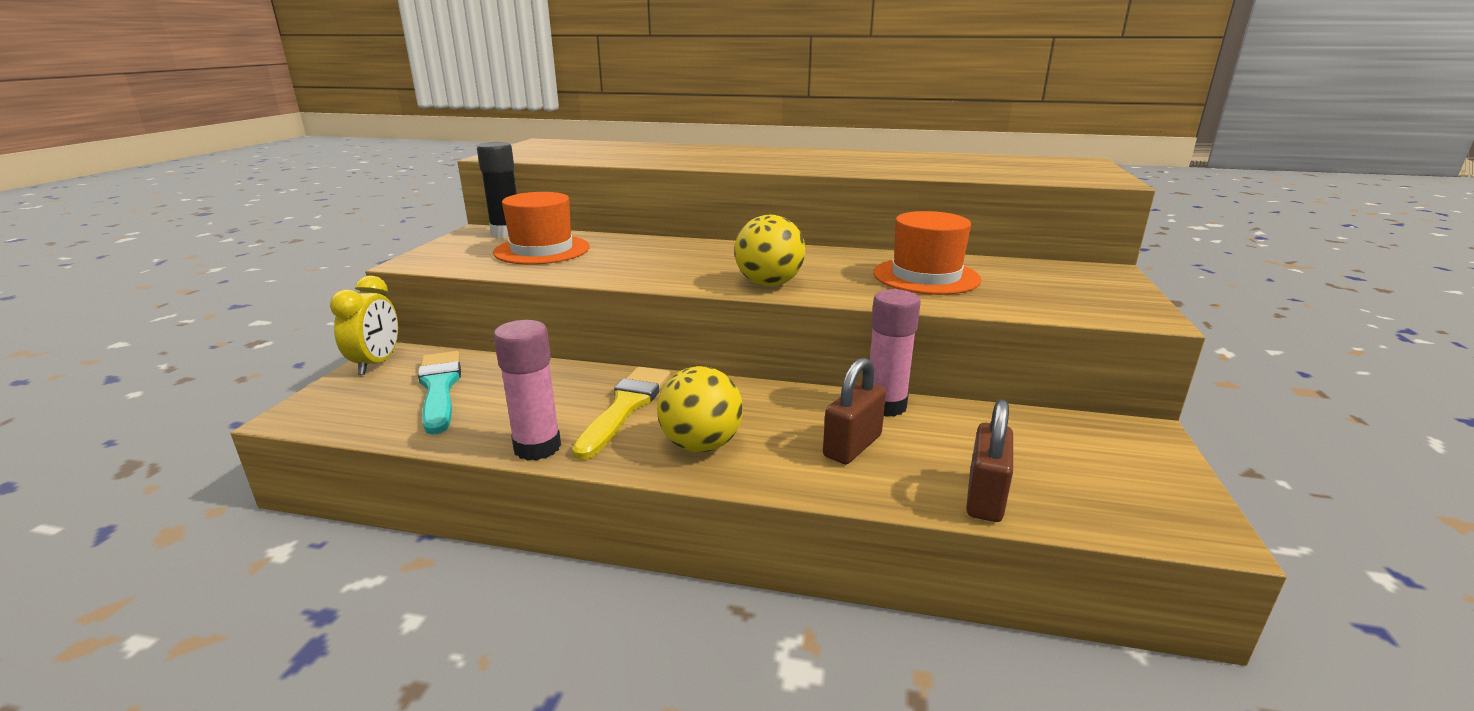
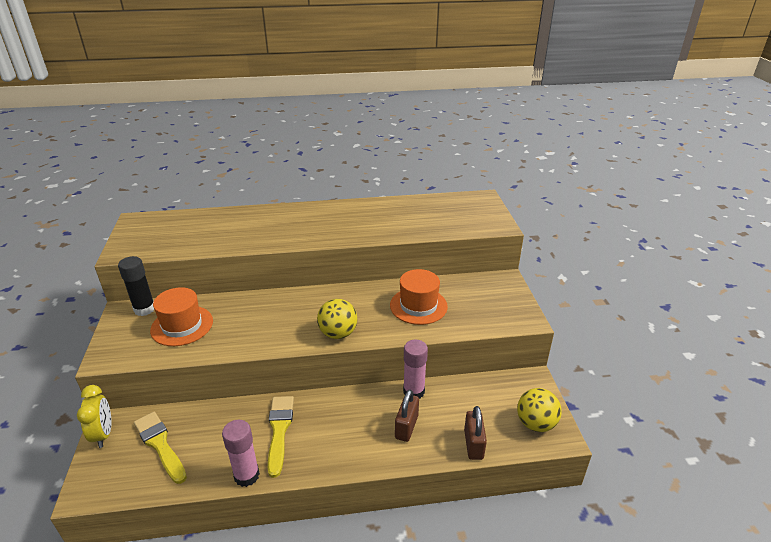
camera: 20 degrees left, 10 degrees up
(439, 388) = (160, 444): turquoise brush -> yellow brush
(701, 445) = (332, 448): yellow ball -> yellow ball (535, 423)

